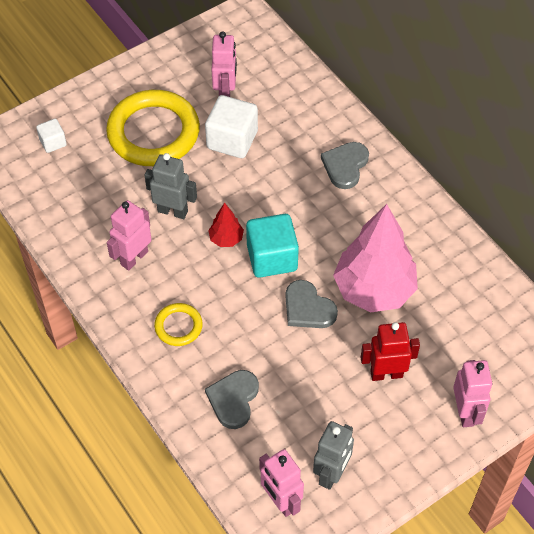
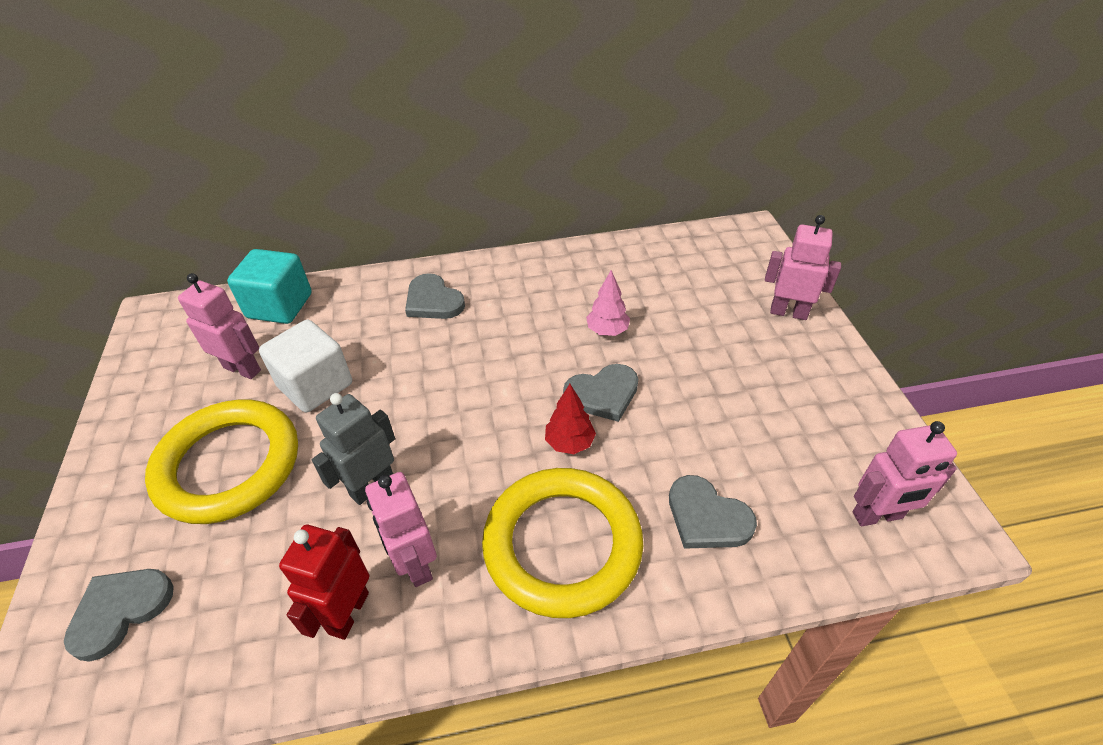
camera: 65 degrees left, 10 degrees down
(53, 142) = (120, 611): white cube -> grey heart
(178, 326) = (562, 544): yellow ring -> yellow ring, size x2.13
(226, 239) = (456, 441): red tree -> red tree (569, 443)
(272, 257) = (513, 404): turquoise cube -> turquoise cube (280, 306)
(331, 474) = (844, 449): grey robot -> none
(374, 290) = (607, 331): pink tree -> pink tree, size x0.44
(386, 374) = (720, 356): red robot -> red robot (348, 613)

